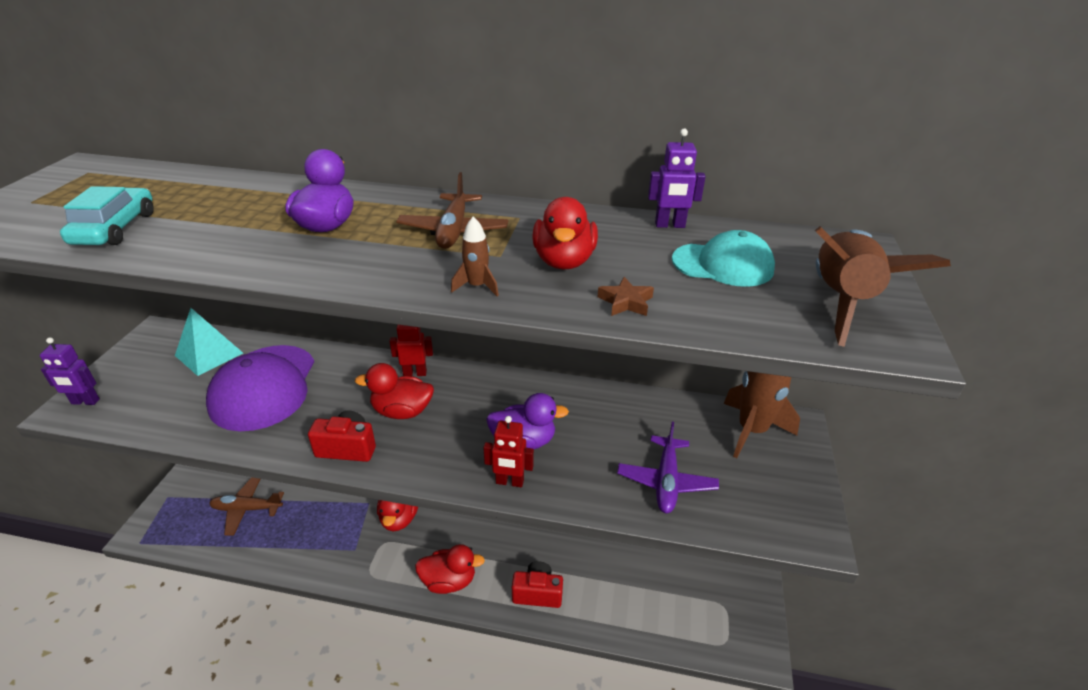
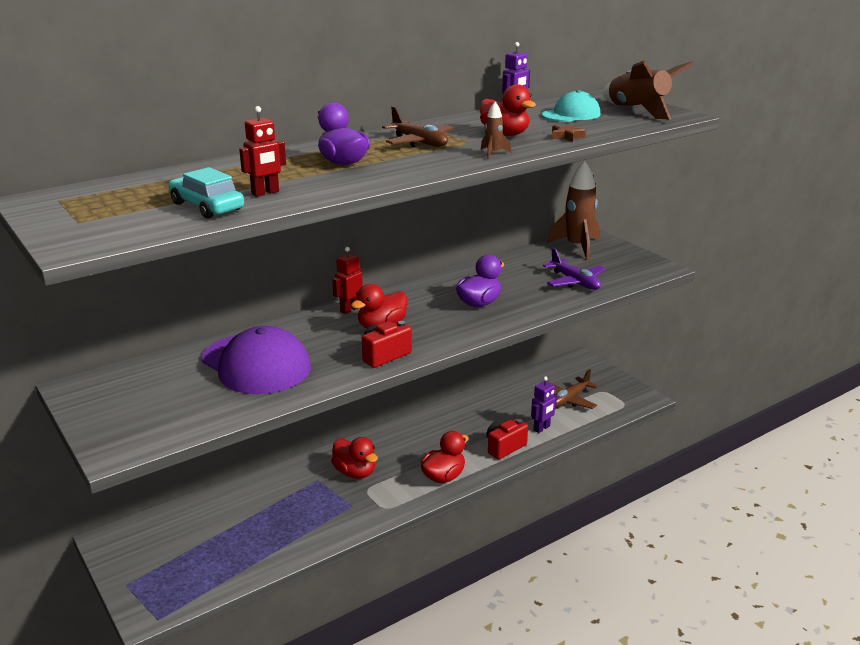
camera: 45 degrees left, 10 degrees down
(85, 402) = (119, 441): purple robot -> purple robot (542, 428)
(209, 354) = (163, 373): turquoise pyramid -> none
(247, 509) = (220, 543): brown plane -> brown plane (569, 399)
(509, 482) = (504, 319): red robot -> red robot (265, 193)

